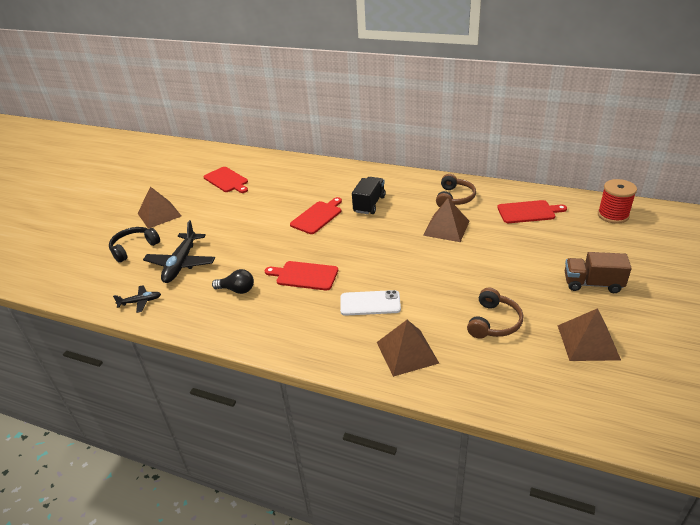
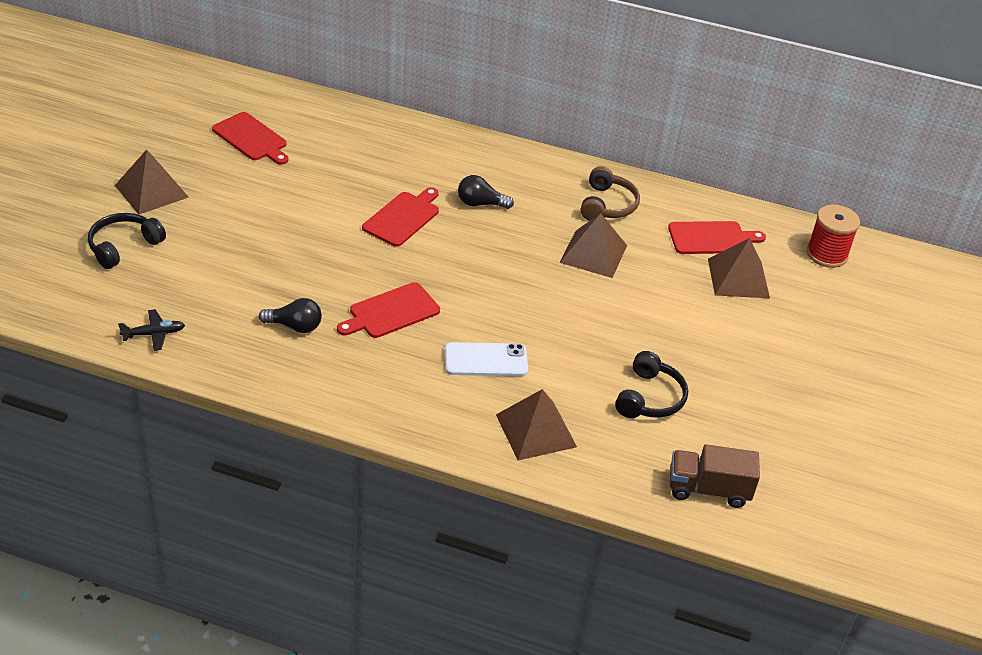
camera: 10 degrees left, 5 degrees up
(181, 264) = (203, 278): black plane -> none
(304, 275) = (391, 312): red cutting board -> red cutting board turned 45 degrees counterclockwise
(369, 204) = (480, 204): black truck -> black light bulb
(494, 322) = (650, 398): brown headphones -> black headphones
(588, 342) = (765, 431): brown pyramid -> brown pyramid (738, 278)
(592, 284) = (782, 354): brown truck -> brown truck (708, 489)

